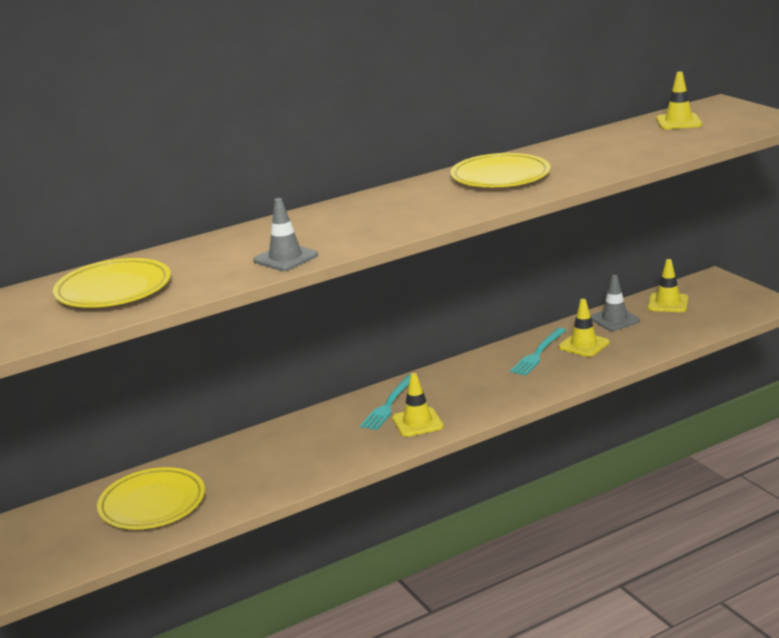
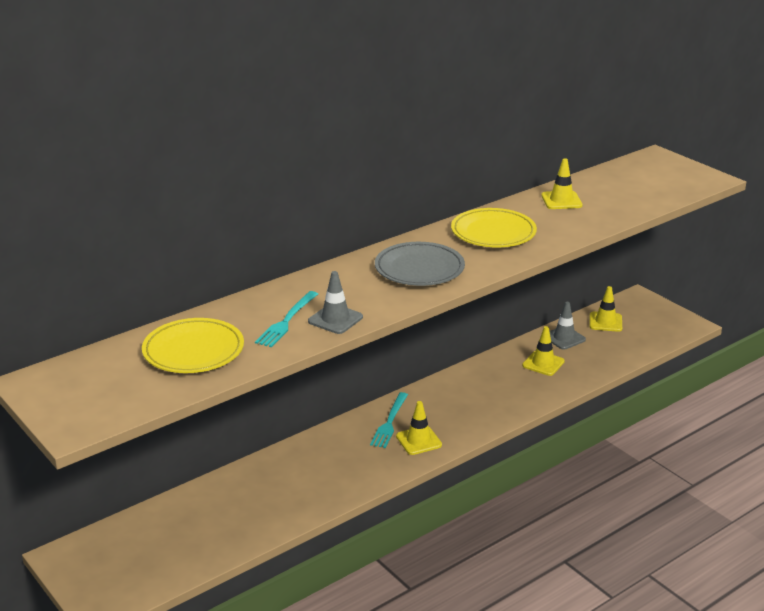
camera: 10 degrees left, 5 degrees up
(152, 504) = (207, 522): yellow plate -> none
(401, 211) = (419, 269): none -> grey plate
(538, 353) = (506, 372): turquoise fork -> turquoise fork (286, 321)
(678, 122) = (628, 176): yellow traffic cone -> yellow traffic cone (561, 200)

